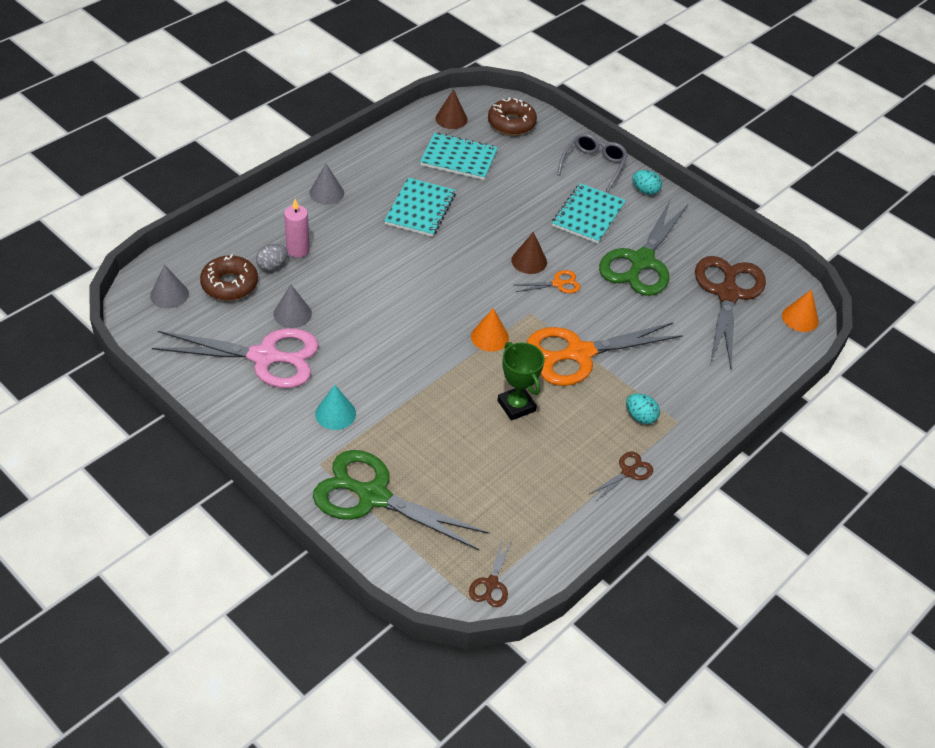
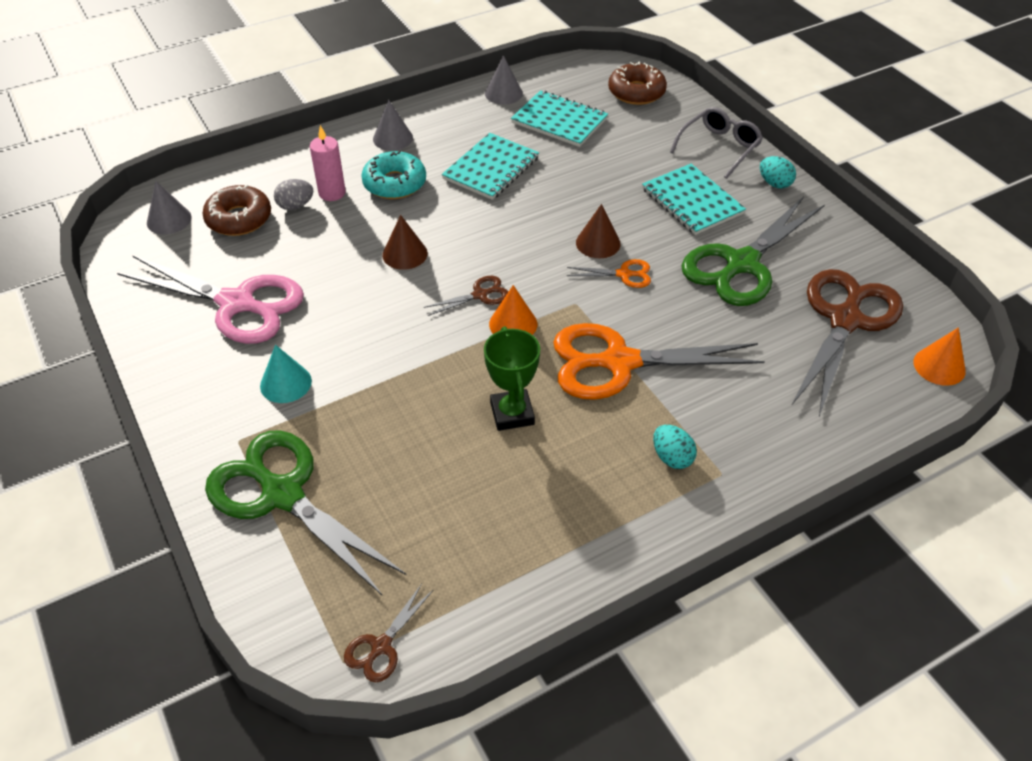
camera: 20 degrees right, 0 degrees up
(292, 314) = (292, 261): grey cone -> grey cone (503, 93)
(346, 234) = (394, 183): none -> turquoise donut
(451, 119) = (568, 80): brown cone -> brown cone (405, 254)
(588, 215) = (692, 201): turquoise notebook -> turquoise notebook turned 75 degrees counterclockwise
(628, 472) = (628, 529): brown scissors -> brown scissors (480, 295)

